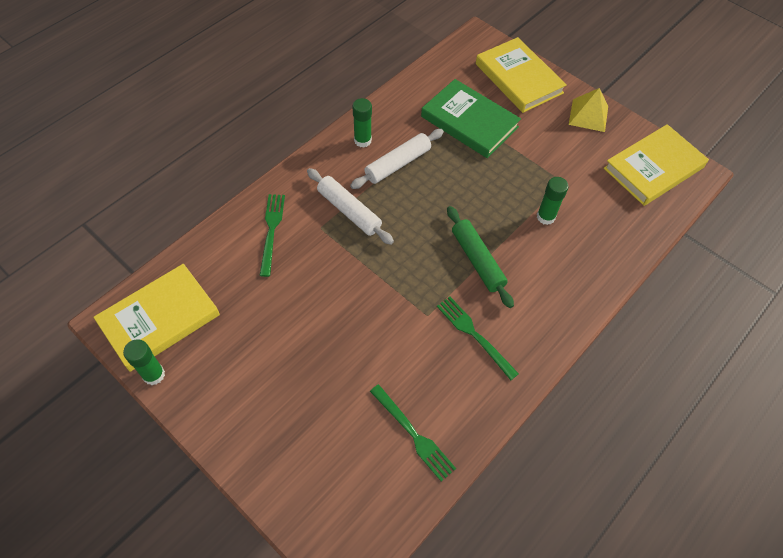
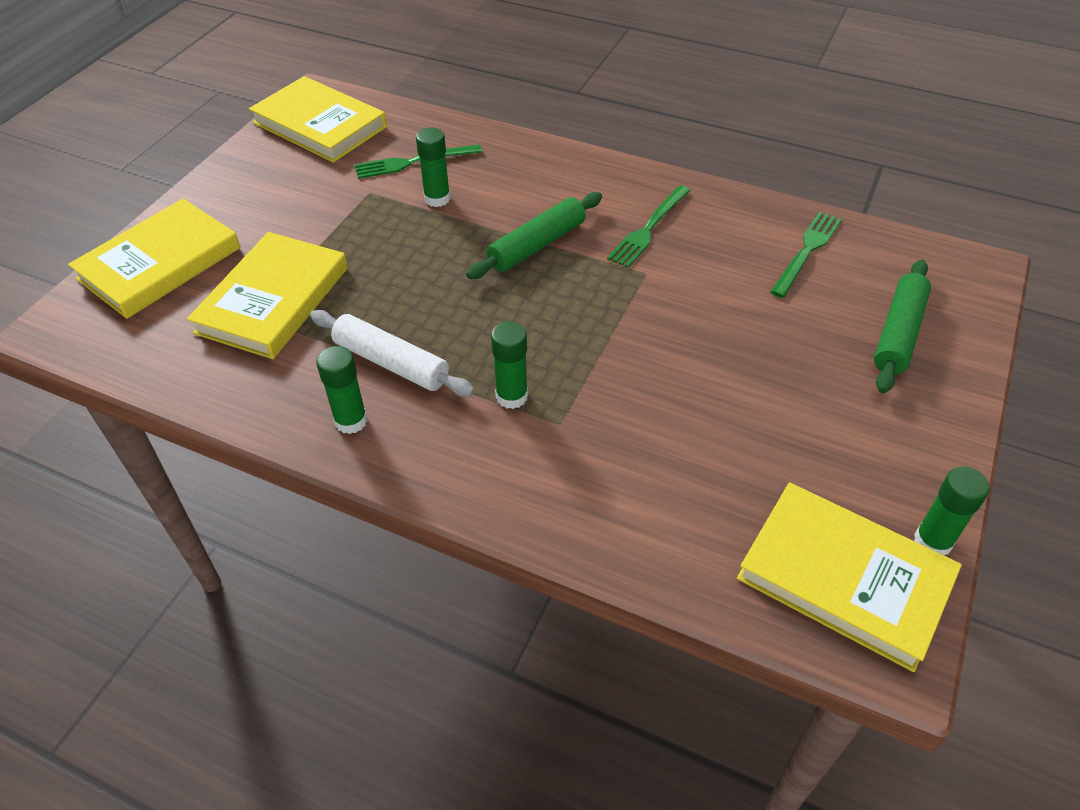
camera: 105 degrees left, 10 degrees down
(271, 230) = (596, 485): green fork -> green fork (413, 162)
(307, 452) = (898, 333): none -> green rolling pin
(349, 211) = (511, 396): white rolling pin -> green glue stick
(469, 122) = (273, 300): green book -> yellow book
(588, 115) = (232, 185): yellow pyramid -> none

